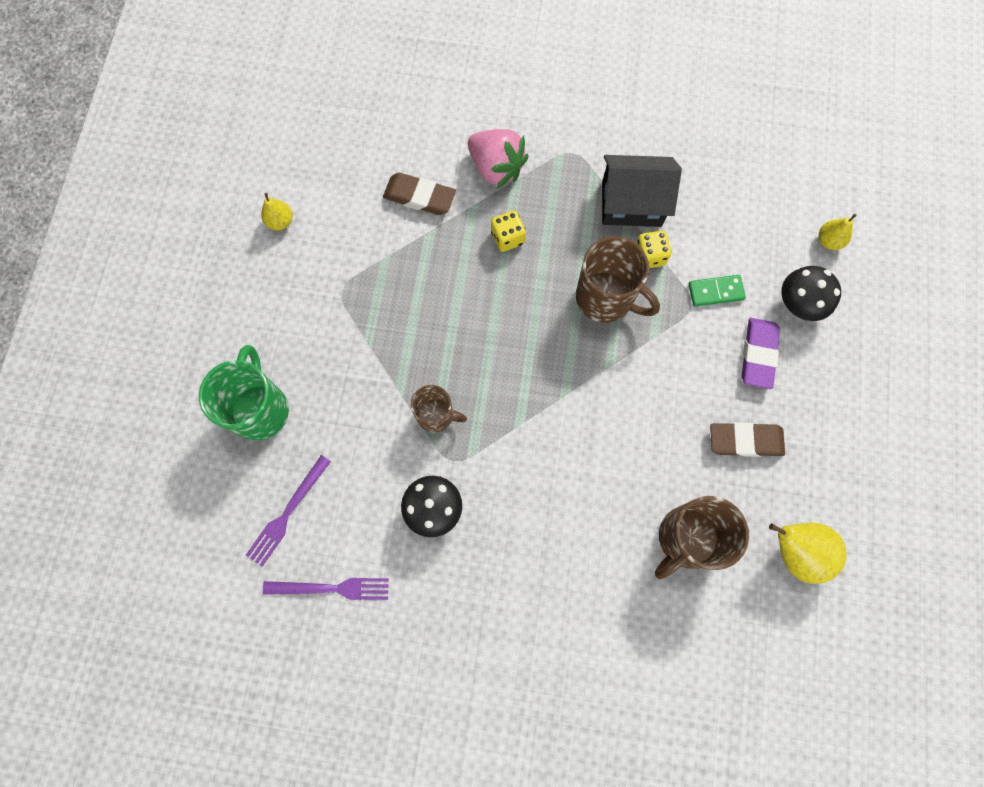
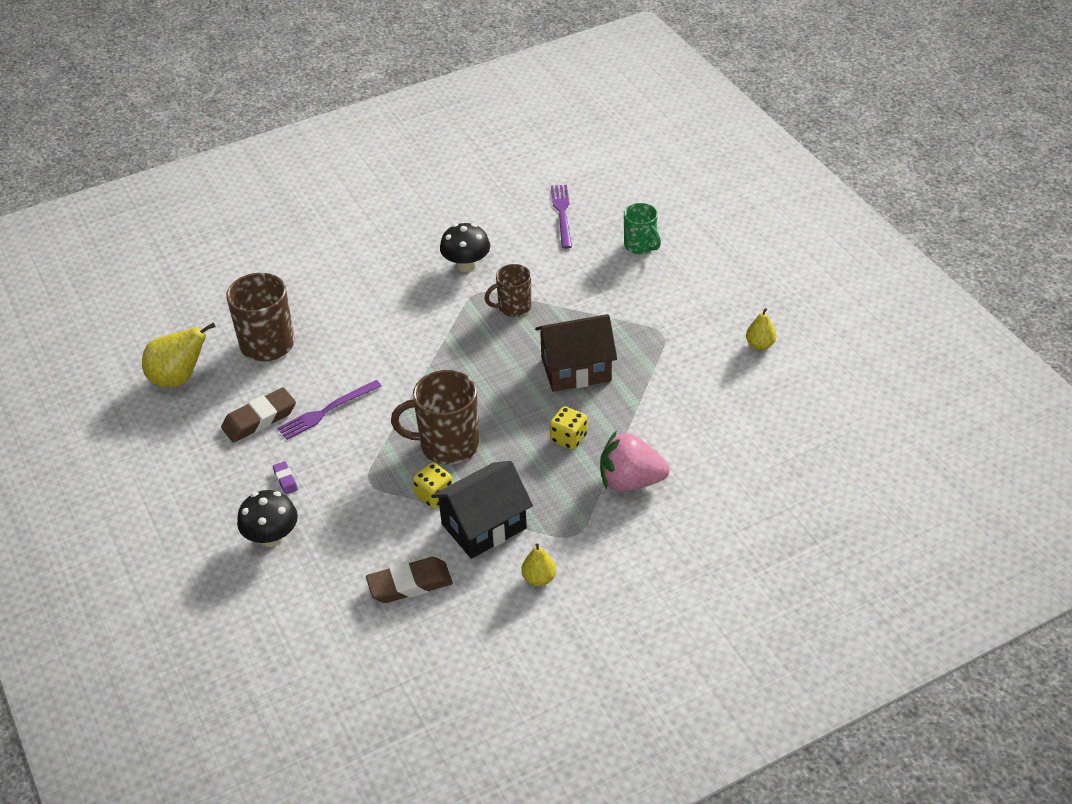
camera: 145 degrees right, 30 degrees down
(260, 409) = (640, 246): green mug -> green mug, size x0.61
(331, 588) = (495, 200): purple fork -> purple fork (326, 411)
(419, 197) = (671, 423): brown eraser -> brown eraser (409, 584)
(444, 303) = (576, 369): none -> brown house
(715, 291) = (354, 503): green domino -> none
(758, 354) = (285, 480): purple eraser -> purple eraser, size x0.49
(828, 241) = (273, 605): yellow pear -> yellow pear (539, 578)

